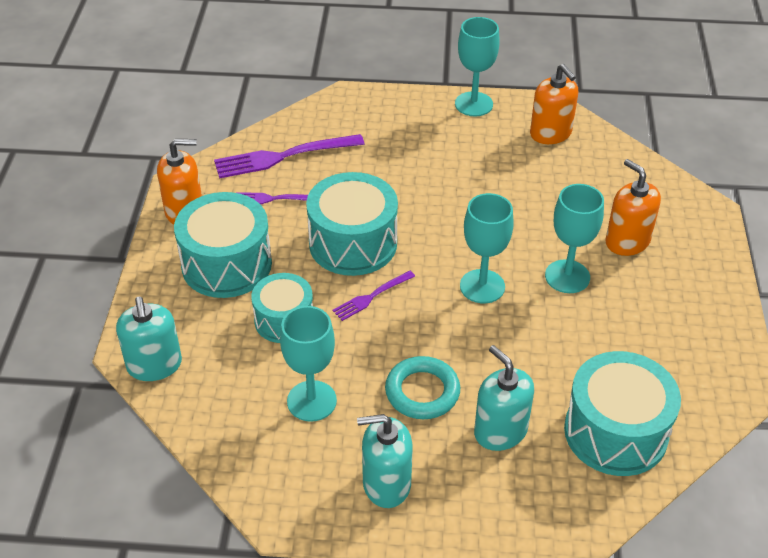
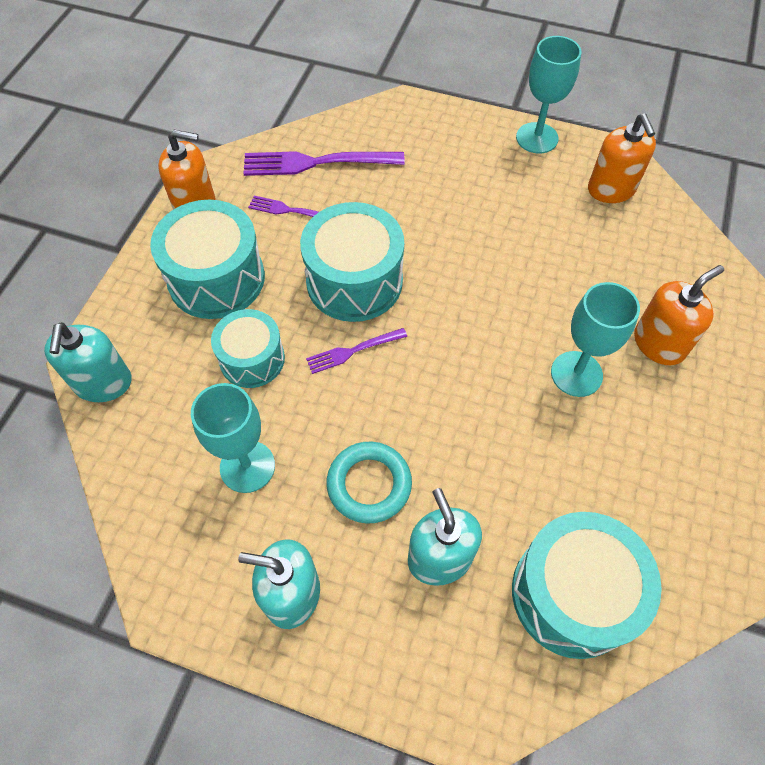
camera: 15 degrees right, 15 degrees up
(482, 286) = (477, 365): turquoise goblet -> none
(627, 241) = (659, 343): orange soap dispenser -> orange soap dispenser turned 75 degrees clockwise

